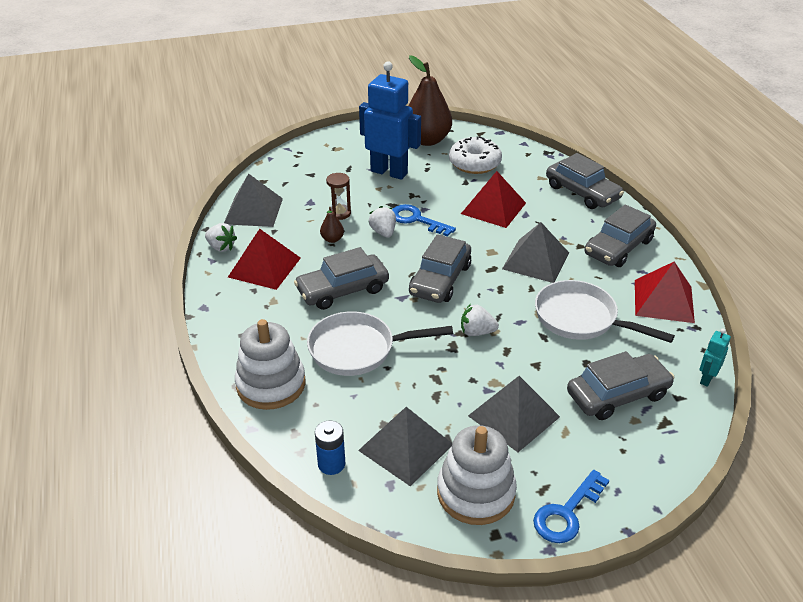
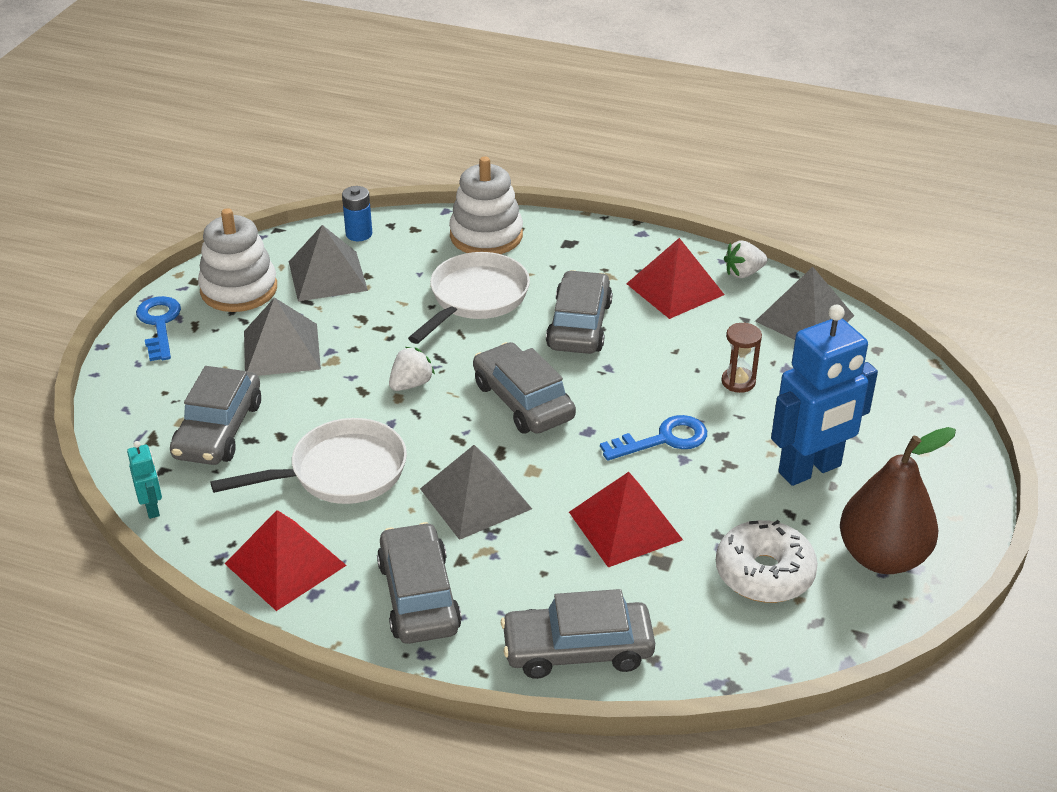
camera: 125 degrees right, 0 degrees up
(332, 239) = (684, 354): brown pear -> none
(383, 232) = (661, 399): white strawberry -> none

